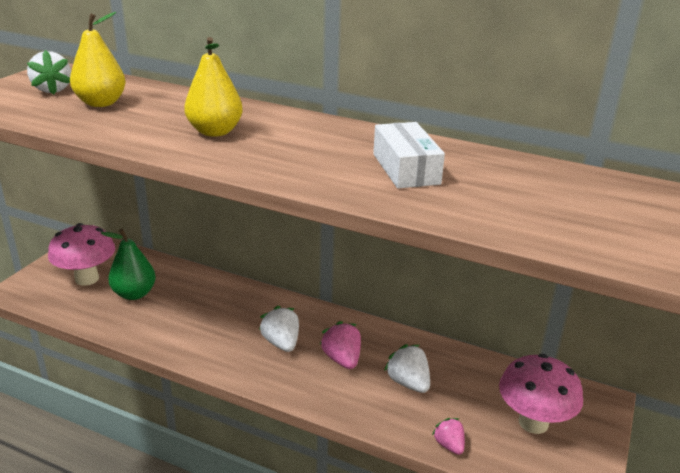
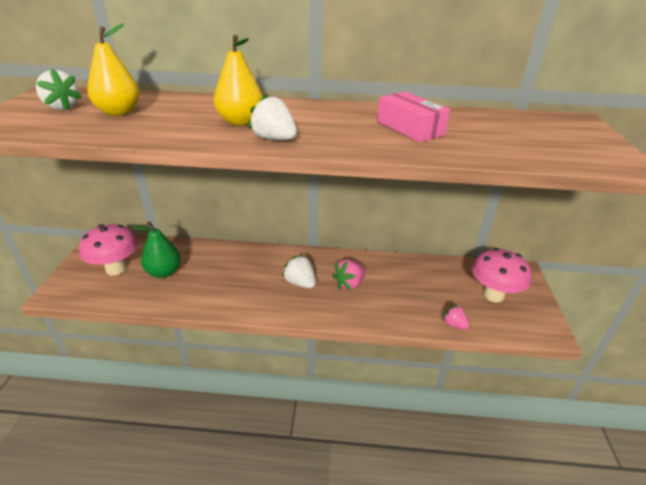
camera: 20 degrees left, 5 degrees up
(342, 359) = (349, 284): pink strawberry -> pink strawberry turned 90 degrees counterclockwise
(405, 169) = (410, 128): white box -> pink box
(408, 383) = (402, 289): white strawberry -> white strawberry (274, 139)

